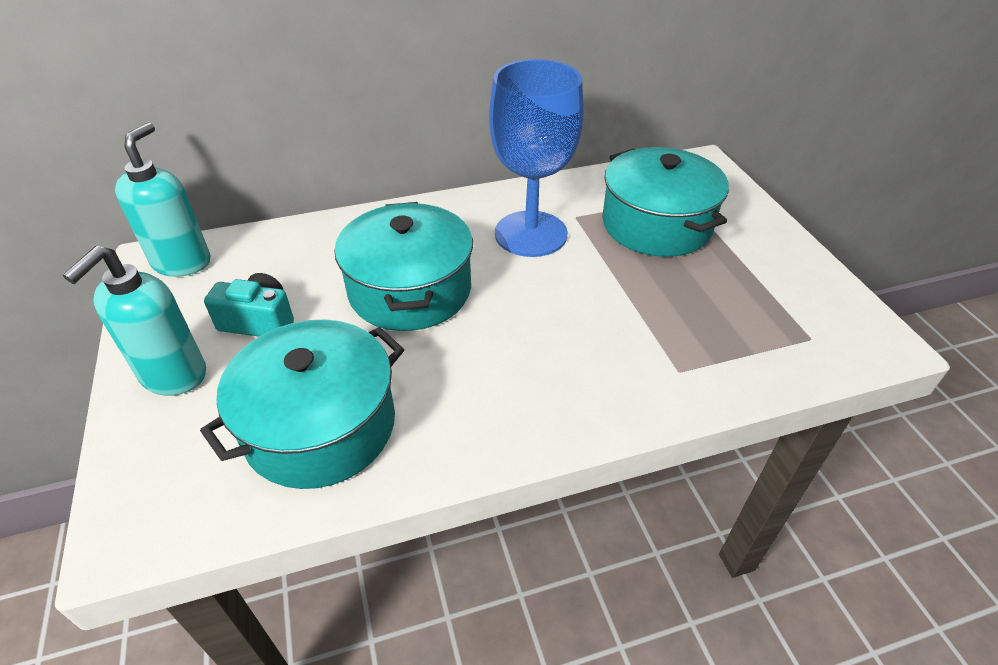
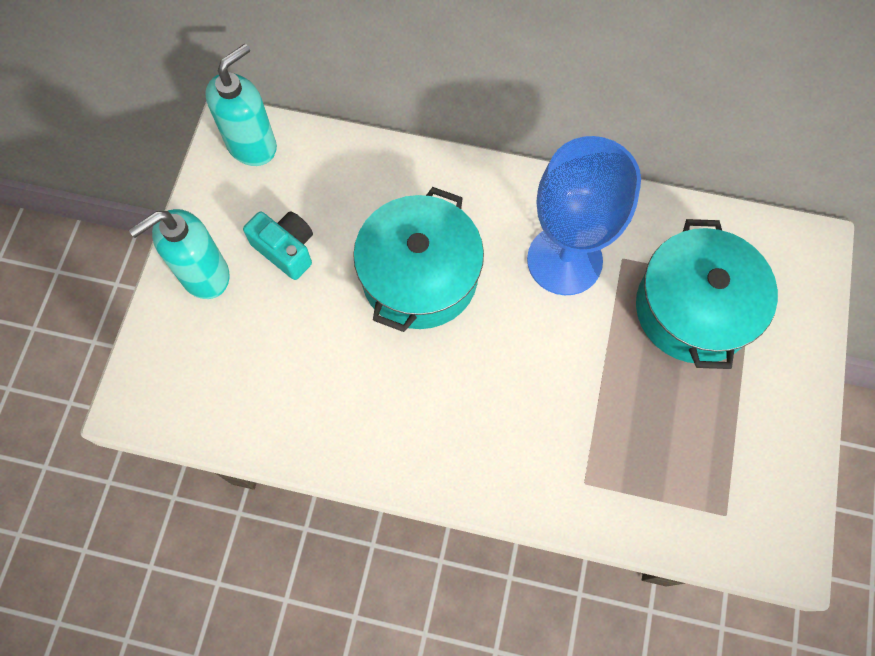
camera: 30 degrees right, 25 degrees up
(320, 426) = (286, 382): turquoise pot -> none

